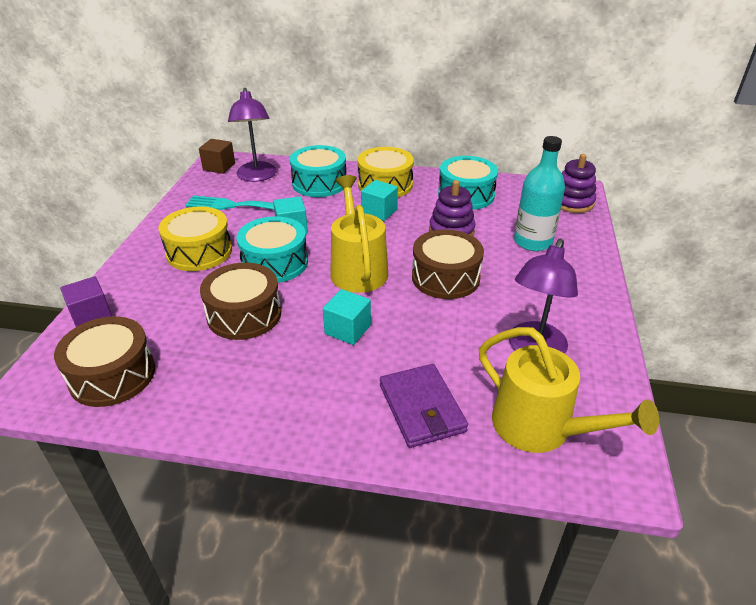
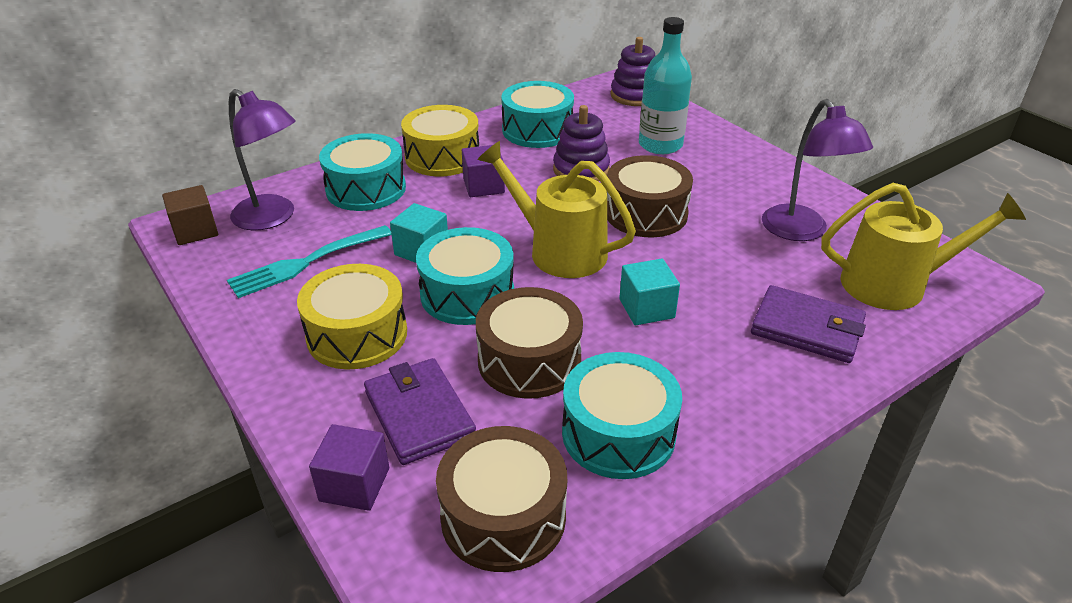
camera: 45 degrees left, 0 degrees up
(161, 305) = (419, 414): none -> purple wallet
(219, 380) = (618, 433): none -> turquoise drum
(379, 212) = (484, 186): turquoise cube -> purple cube

